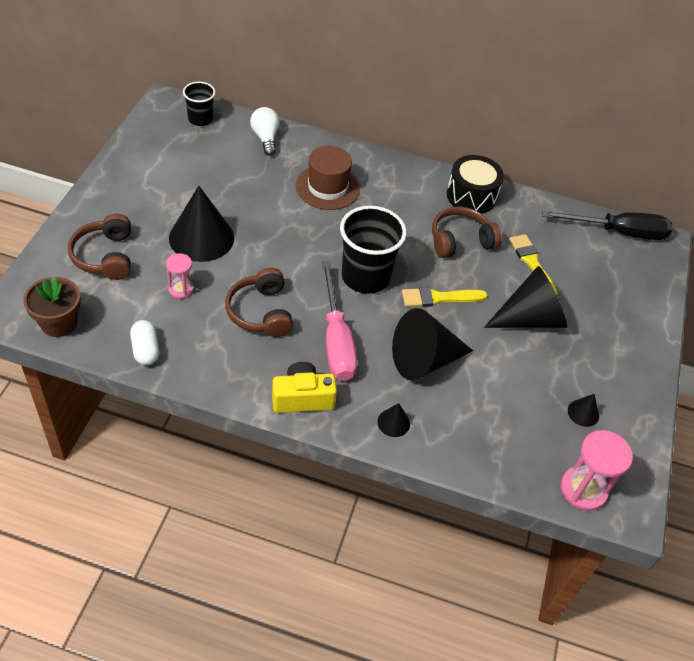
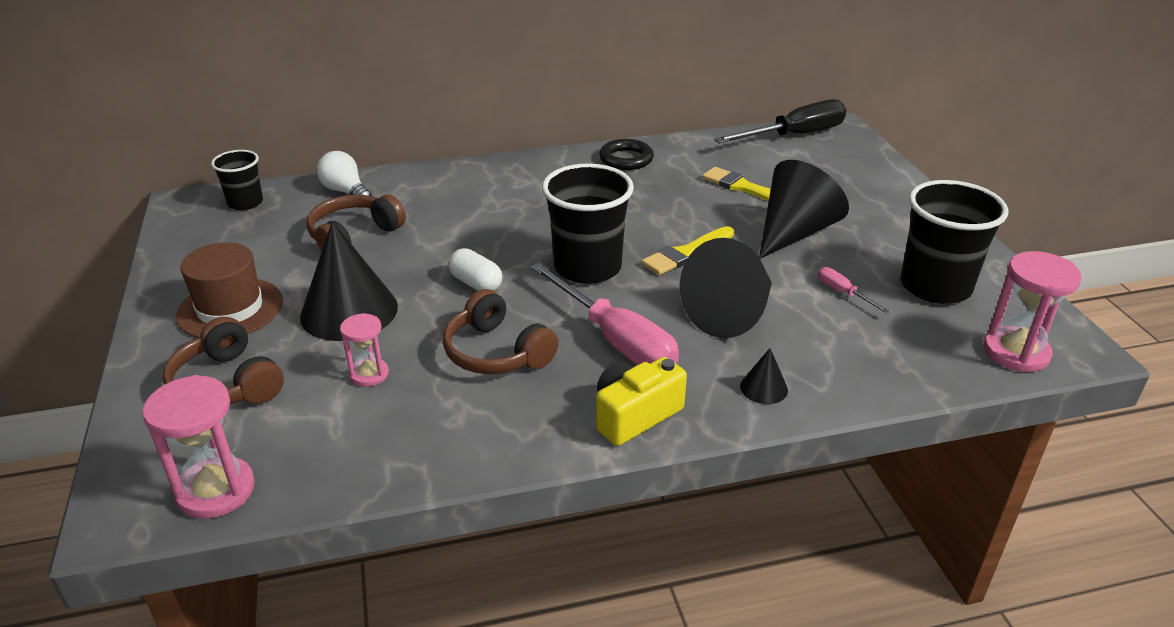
camera: 25 degrees left, 15 degrees down
(59, 323) = (216, 490): brown flower pot -> pink hourglass
(145, 350) = (377, 461): white capsule -> white capsule (476, 283)
(327, 187) = (463, 207): brown hat -> brown hat (230, 308)
(460, 241) = (655, 198): brown headphones -> brown headphones (353, 236)
(471, 196) = (626, 159): black drum -> black ring
(513, 384) = (843, 293): none -> pink screwdriver
(583, 413) = (935, 287): black cone -> black cup

